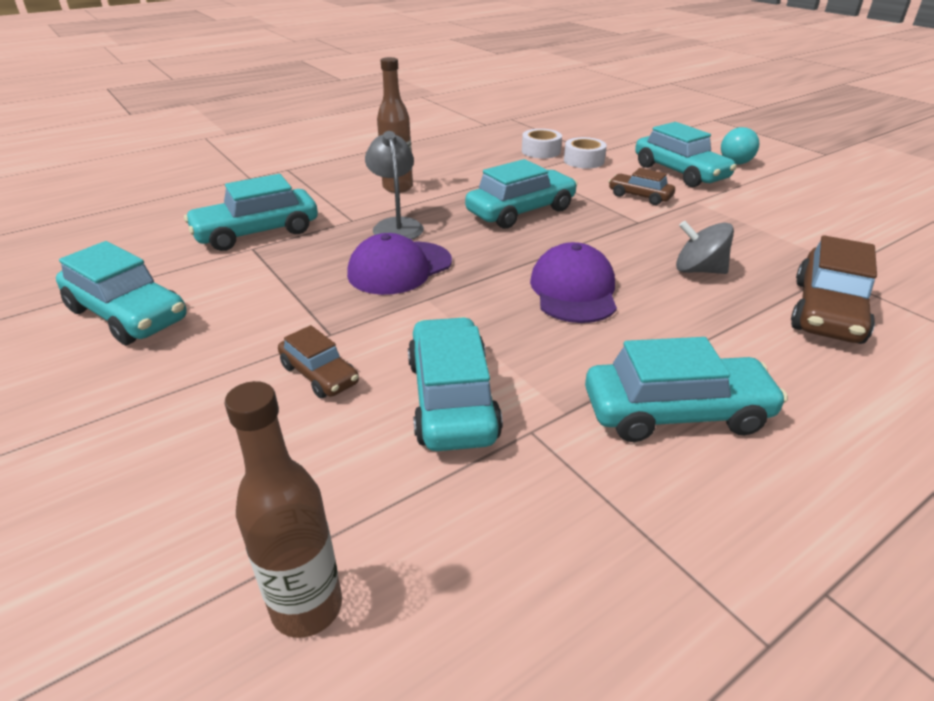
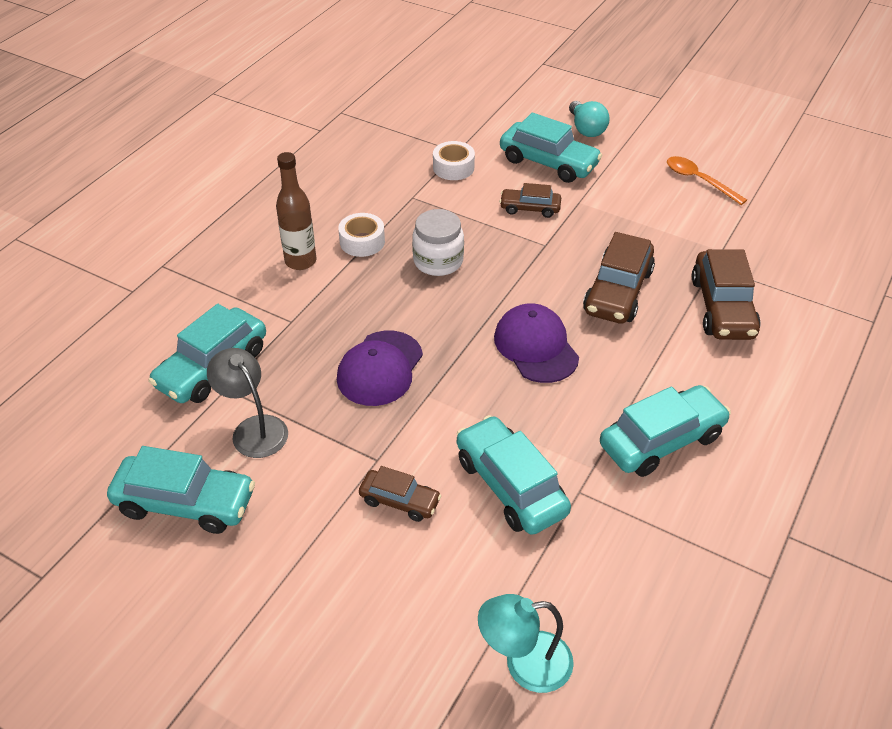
camera: 25 degrees left, 10 degrees up
(307, 607) = (524, 663): brown bottle -> turquoise lamp
(396, 225) = (338, 315): grey lamp -> grey lamp (253, 429)
(521, 211) = (438, 261): turquoise car -> white jar
(541, 151) = (404, 163): white tape -> white tape (362, 242)
(698, 270) = (618, 291): grey spinning top -> brown car
(843, 211) = (699, 180): none -> orange spoon

